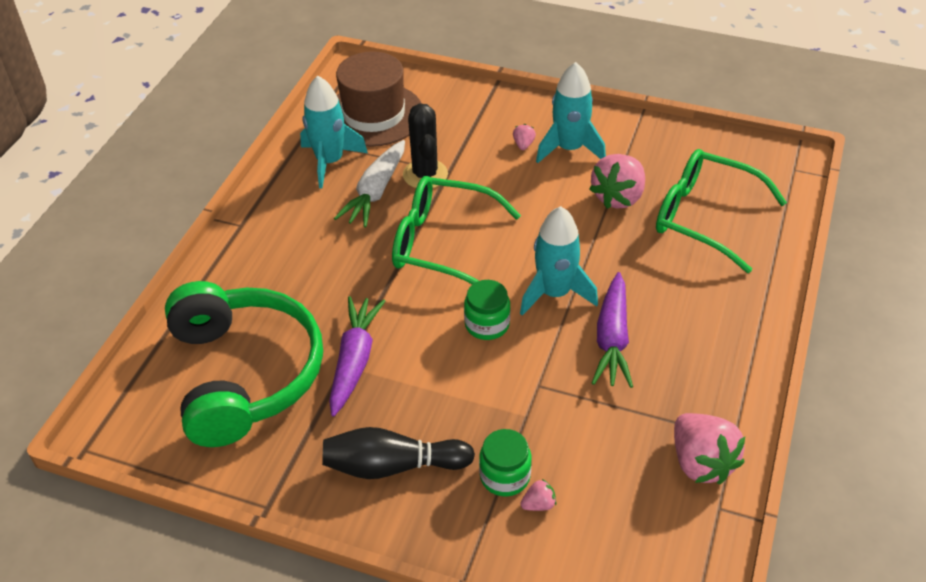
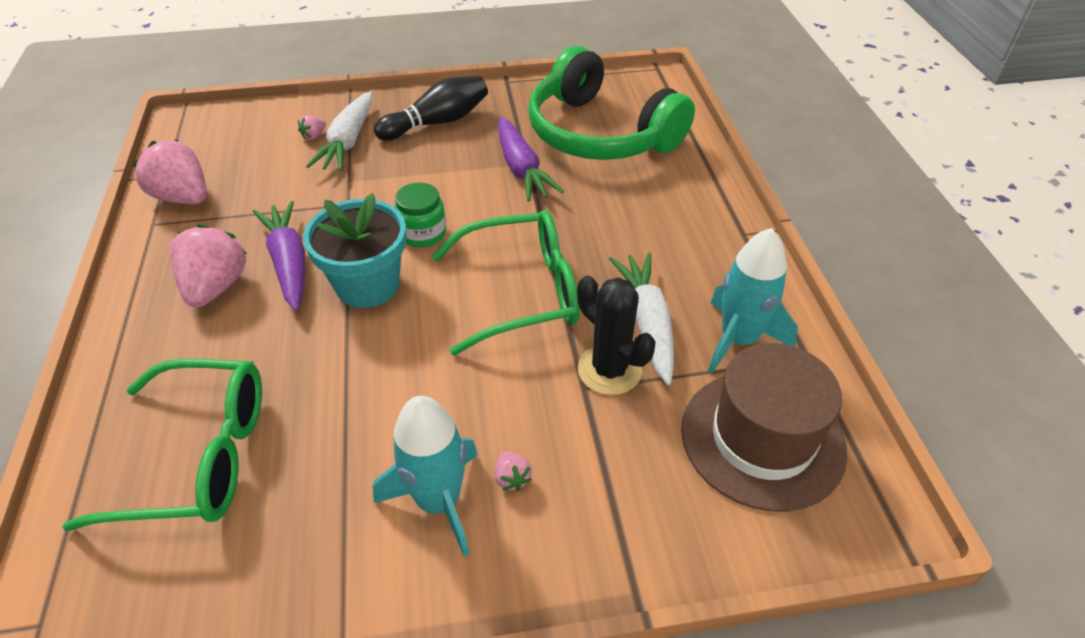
camera: 150 degrees right, 0 degrees up
(505, 476) = (348, 142): green jar -> white carrot
(554, 293) = (367, 285): turquoise rocket -> turquoise flower pot
(618, 197) = (333, 440): pink strawberry -> pink strawberry (216, 287)

